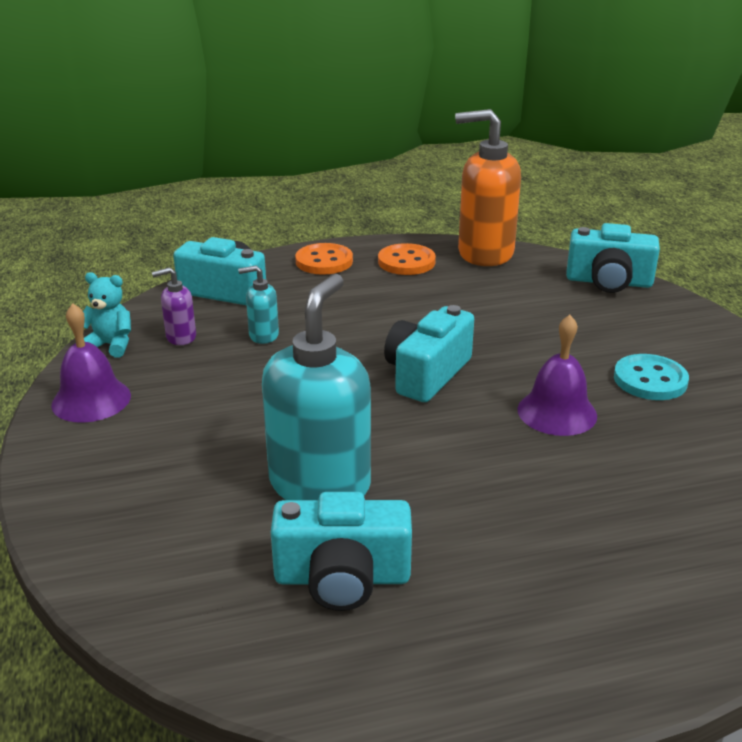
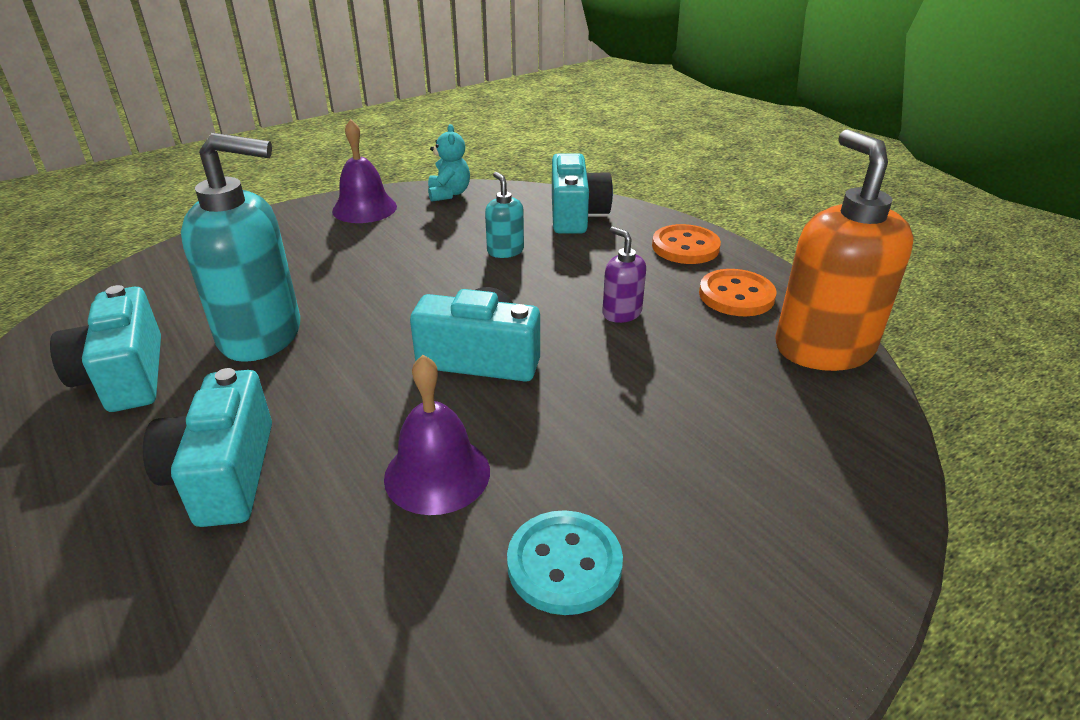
camera: 70 degrees right, 5 degrees up
(180, 337) = (478, 216): purple soap dispenser -> purple soap dispenser (621, 313)
(608, 282) = (855, 483): turquoise camera -> turquoise camera (224, 474)

